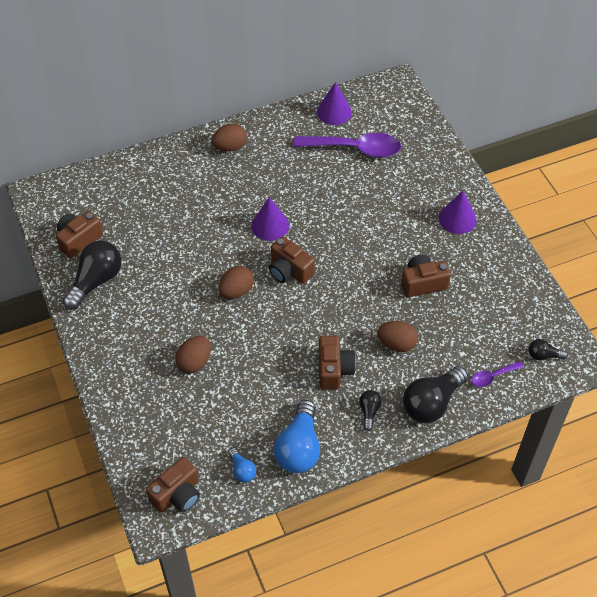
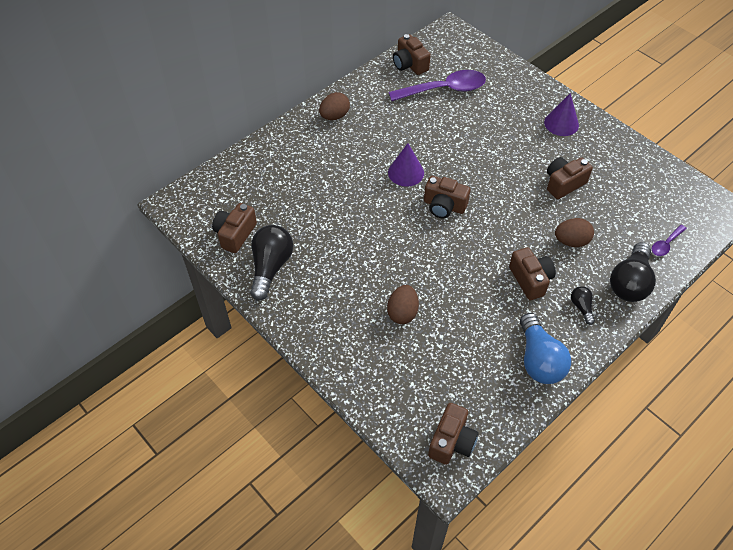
camera: 20 degrees left, 0 degrees up
(236, 291) = (406, 237): brown egg -> none
(242, 470) = (499, 398): blue light bulb -> none
(334, 112) = (410, 64): purple cone -> brown camera
(543, 355) = (695, 214): black light bulb -> none

